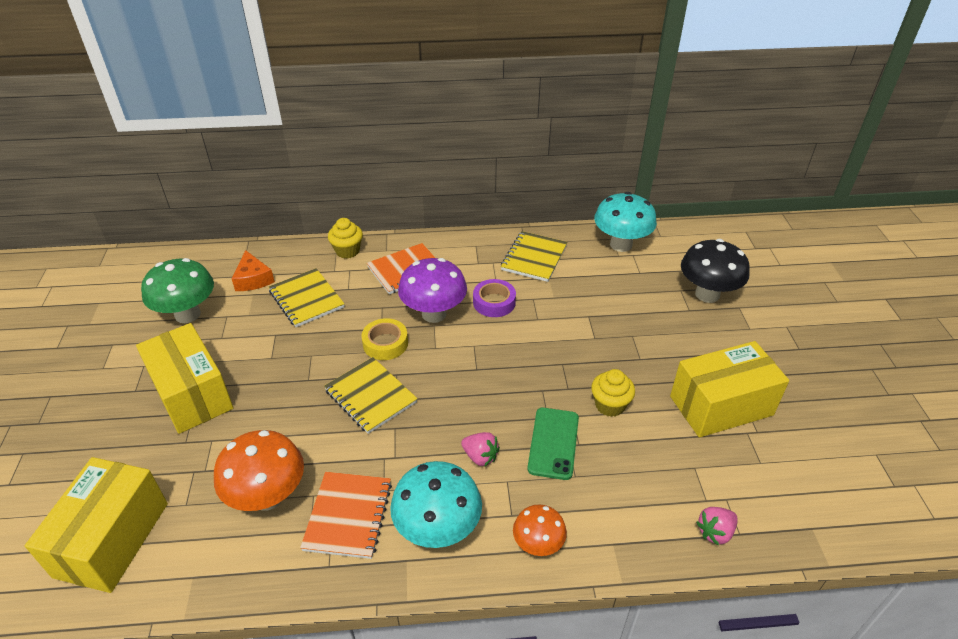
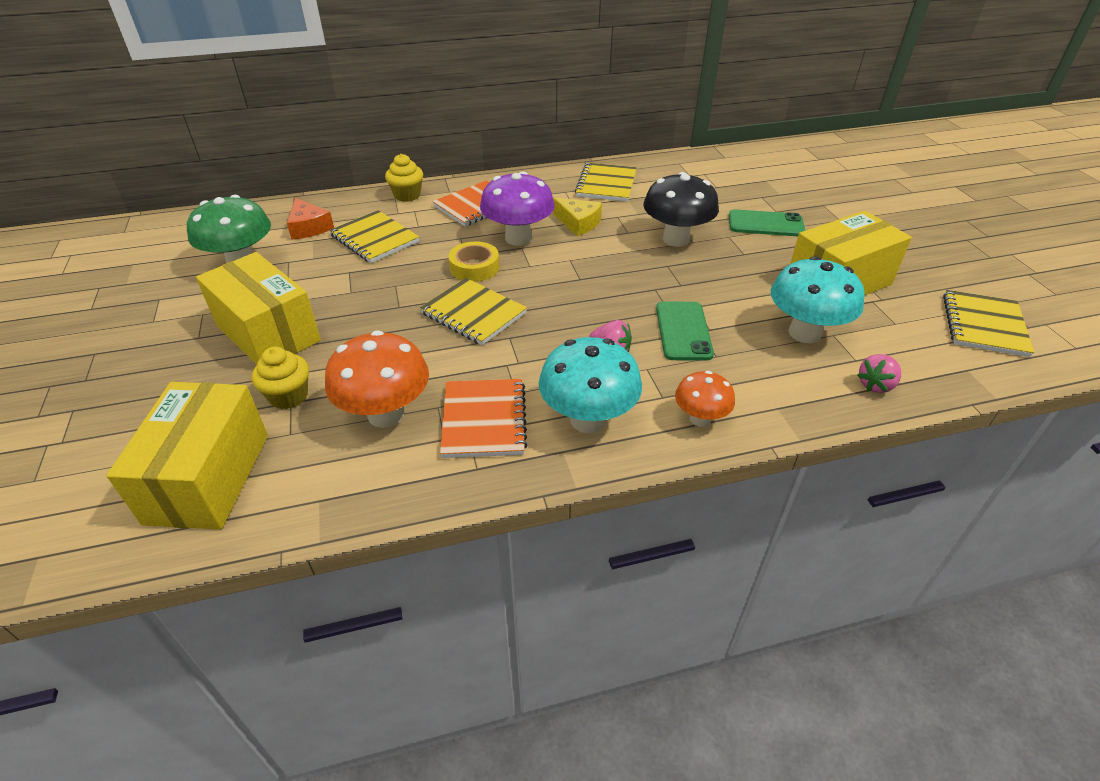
camera: 10 degrees left, 0 degrees up
(494, 302) = (578, 223): purple tape -> yellow cheese
(610, 405) = (728, 294): yellow cupcake -> yellow cupcake (289, 396)
(621, 244) = (689, 167): turquoise mushroom -> turquoise mushroom (804, 333)
(673, 325) = (766, 224): none -> green phone
(707, 294) = (788, 197): black mushroom -> black mushroom (676, 239)
(849, 477) = (984, 325): none -> yellow notebook

